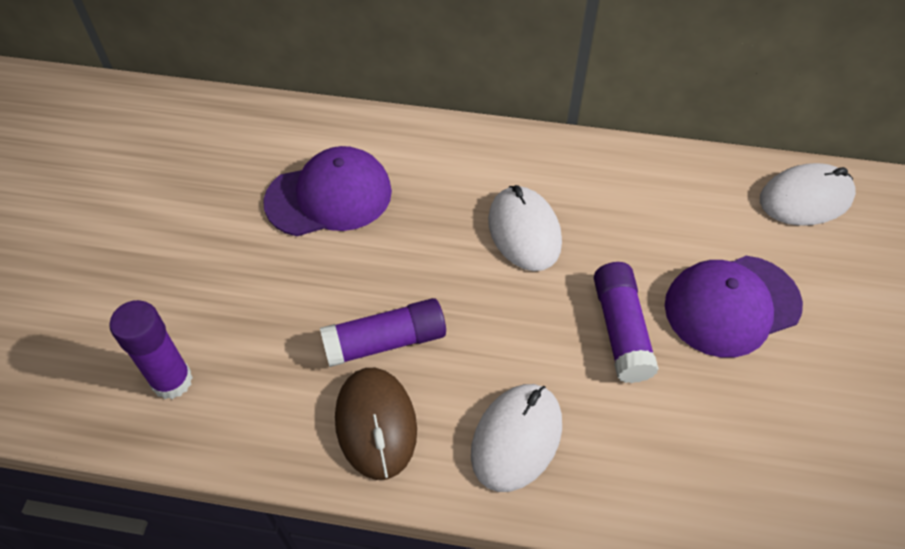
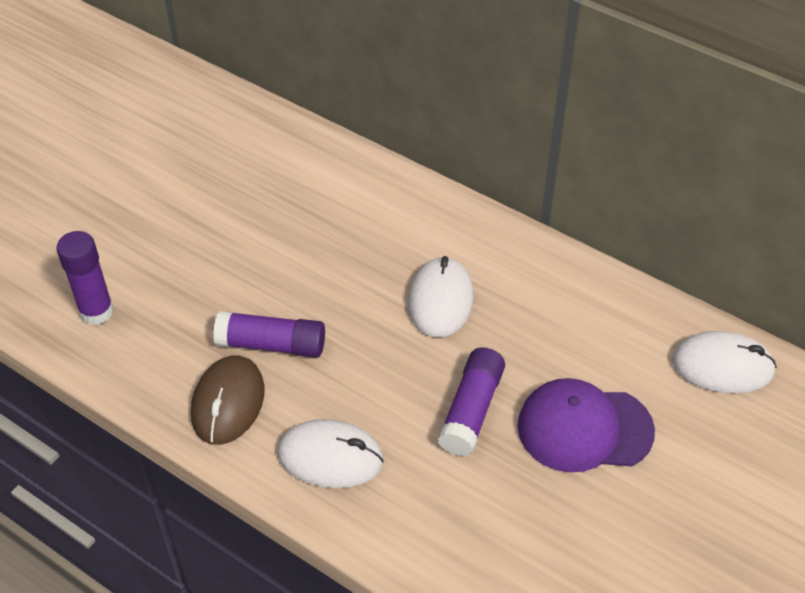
camera: 25 degrees right, 5 degrees down
(329, 196) = (294, 213): purple cap -> none
(516, 438) = (330, 457): white mouse -> white mouse turned 45 degrees clockwise

